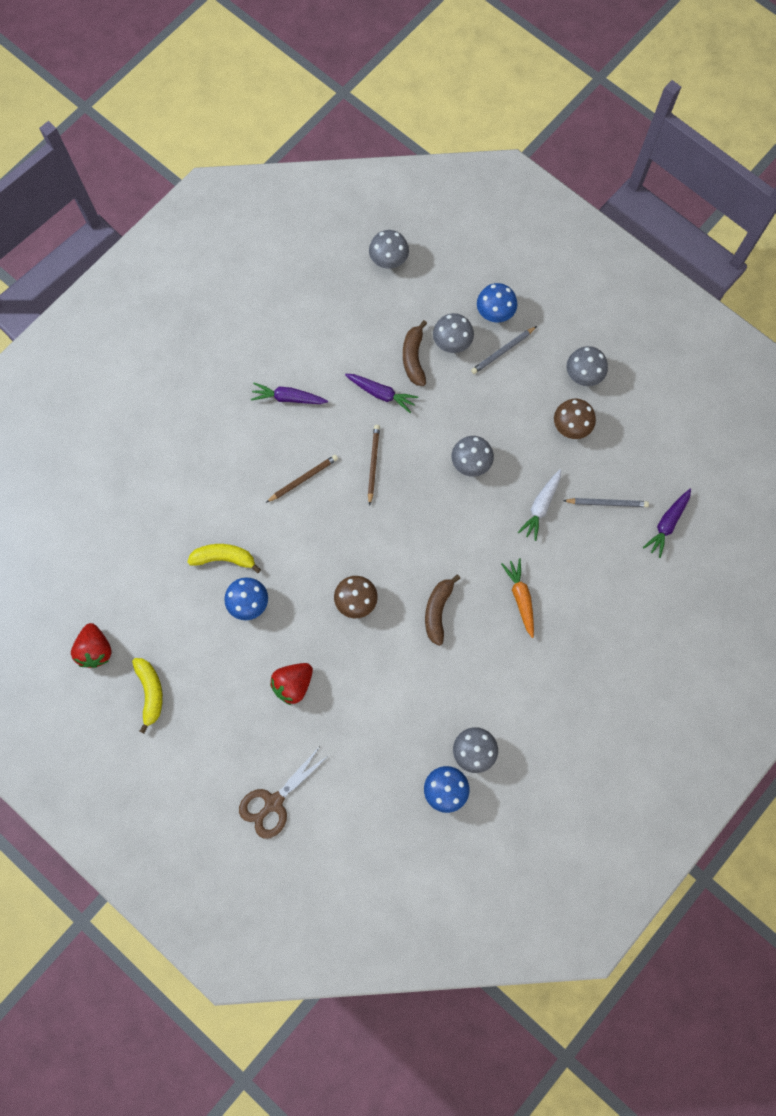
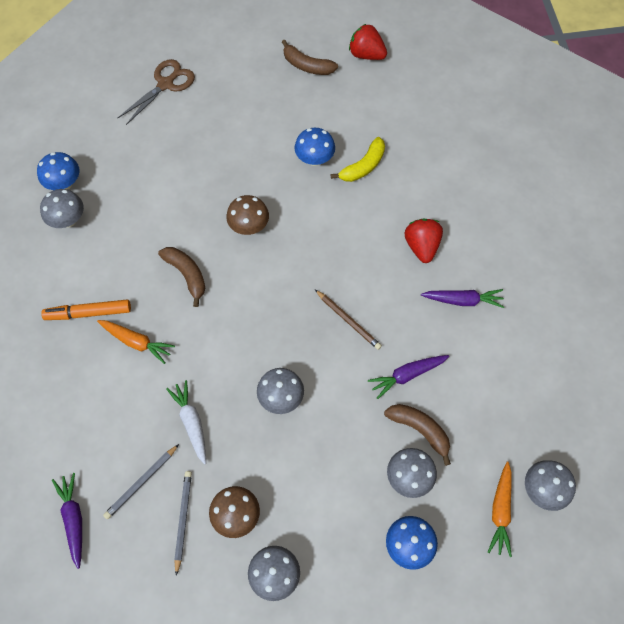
camera: 130 degrees right, 10 degrees down
(150, 692) = (307, 66): yellow banana -> brown banana
(273, 802) = (165, 84): brown scissors -> brown scissors turned 45 degrees clockwise
(288, 398) = (462, 300): purple carrot -> purple carrot turned 45 degrees clockwise
(293, 684) = (229, 146): red strawberry -> red strawberry (421, 246)
(303, 479) = (380, 261): brown pencil -> none
(425, 275) = (500, 511): none -> orange carrot
(503, 351) = (362, 517): grey pencil -> grey pencil (183, 520)
(531, 655) = (88, 313): none -> orange marker

